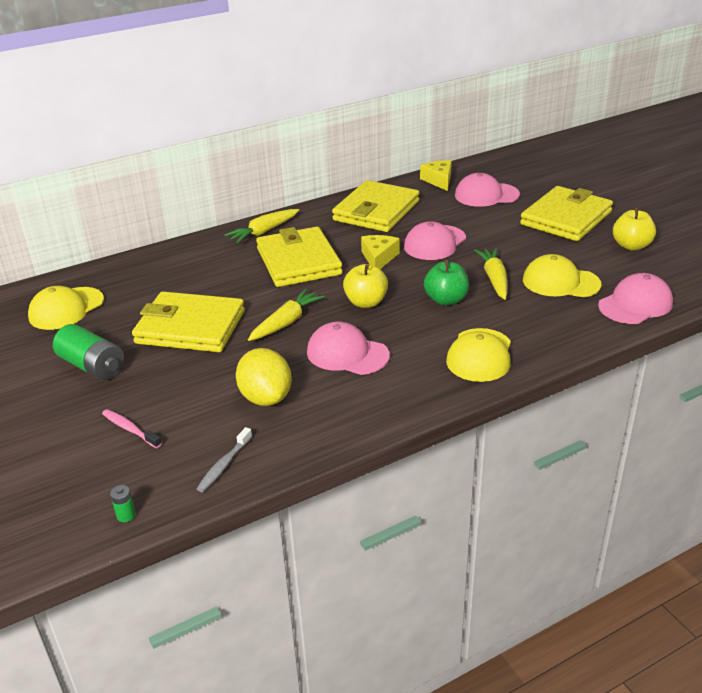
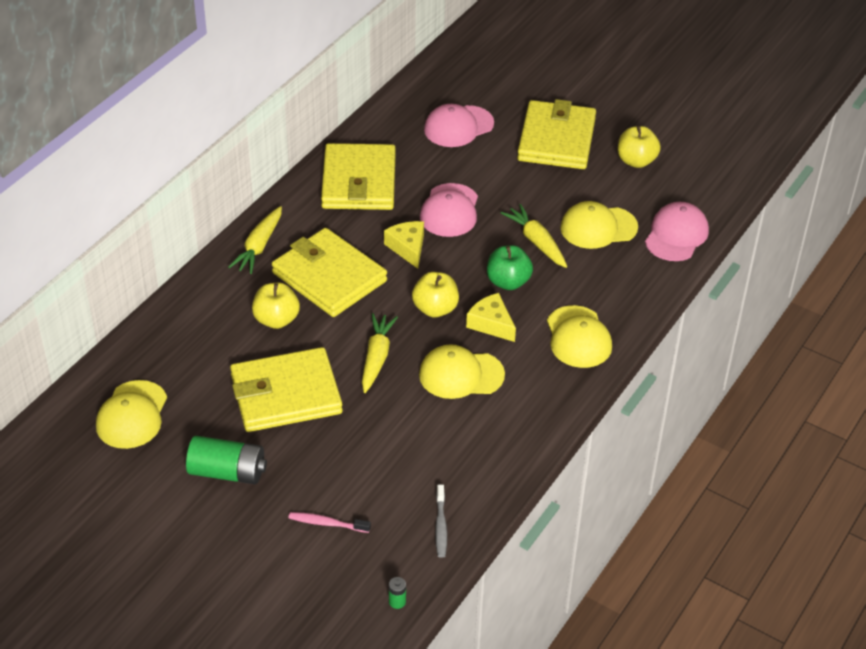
camera: 30 degrees left, 10 degrees up
(232, 278) = (276, 320): none -> yellow apple
(266, 397) = (423, 447): yellow lemon -> none
(347, 354) = (461, 375): pink cap -> yellow cap
(438, 180) = (394, 117): yellow cheese -> yellow cheese (491, 324)

